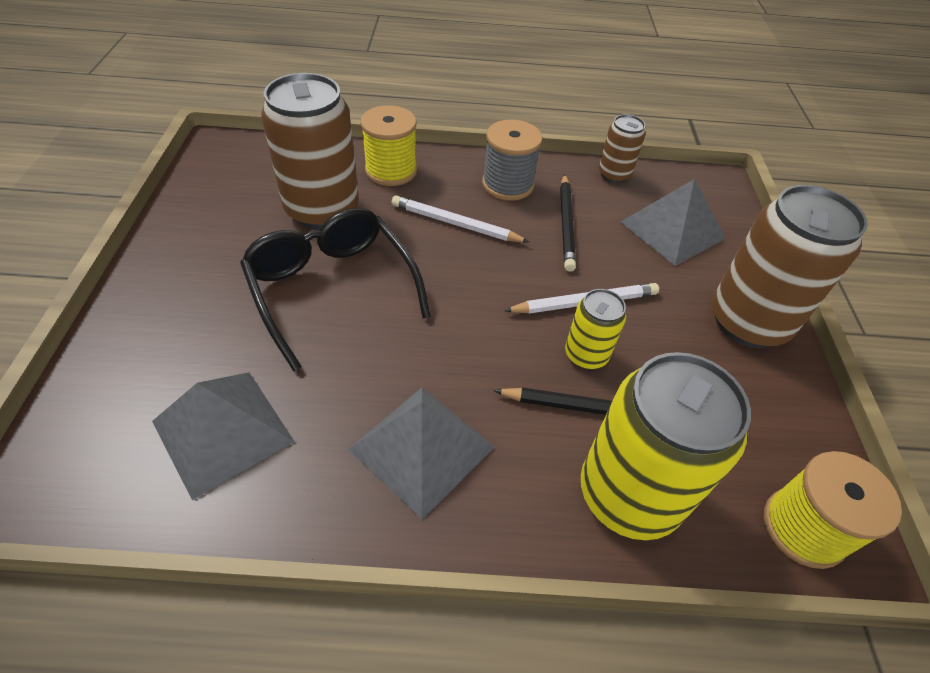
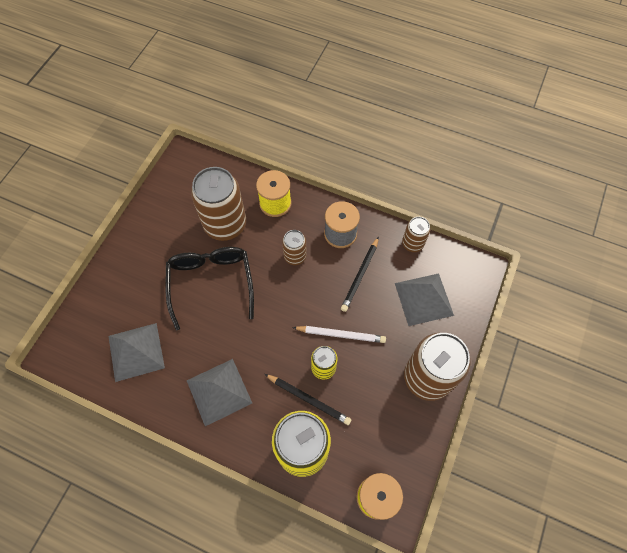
camera: 25 degrees right, 15 degrees up
(455, 224) = (295, 256): white pencil -> brown can

